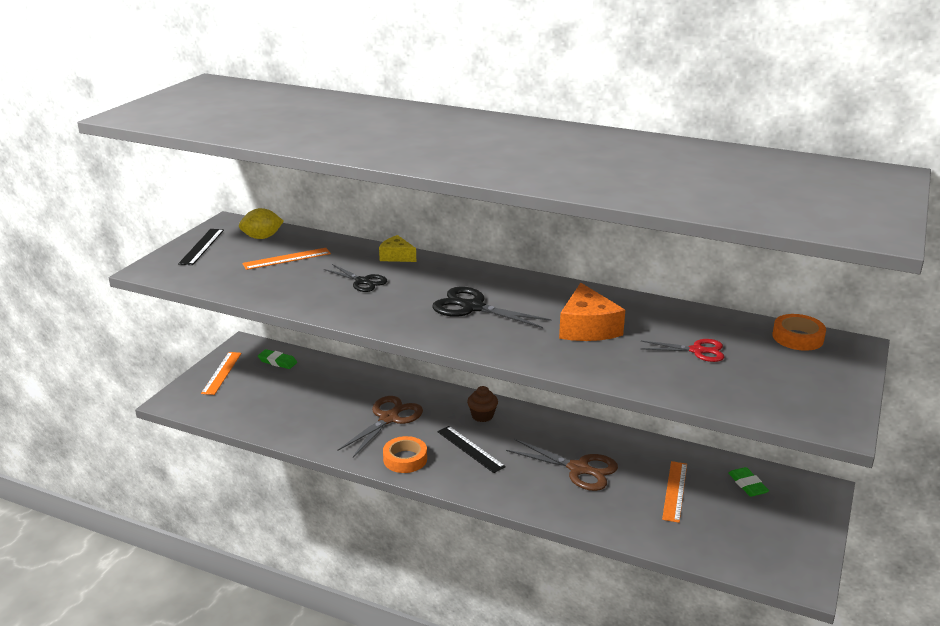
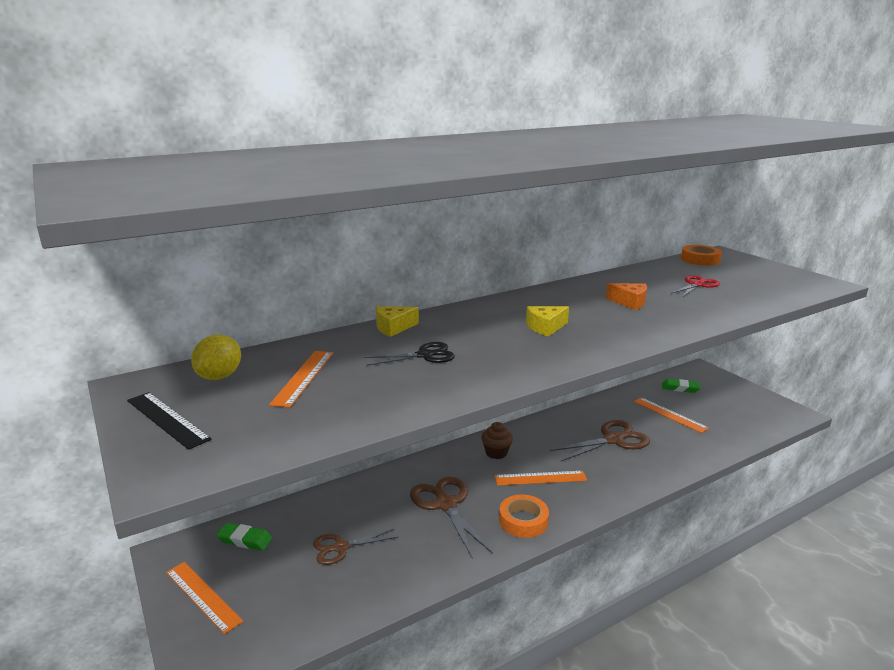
camera: 55 degrees left, 5 degrees down
(277, 362) = (245, 540): green eraser -> green eraser turned 45 degrees clockwise
(302, 397) = (340, 547): none -> brown scissors
(470, 449) = (540, 478): black ruler -> orange ruler
(472, 307) = (545, 327): black scissors -> yellow cheese
(587, 328) = (630, 302): orange cheese -> orange cheese, size x0.60

